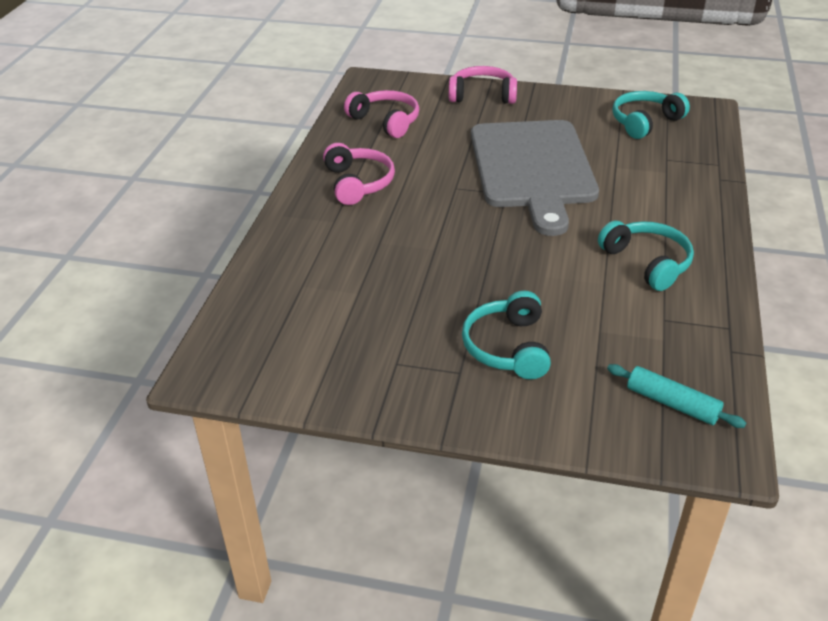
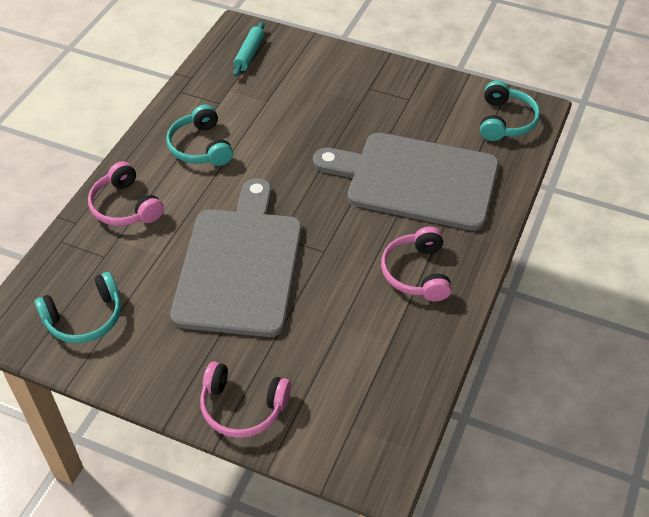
camera: 170 degrees left, 10 degrees up
(370, 261) = (416, 180): none -> grey cutting board
(386, 121) = (373, 373): pink headphones -> pink headphones (125, 206)
(507, 347) = (333, 99): turquoise headphones -> turquoise headphones (505, 121)
(672, 403) = (249, 54): turquoise rolling pin -> turquoise rolling pin turned 60 degrees clockwise

